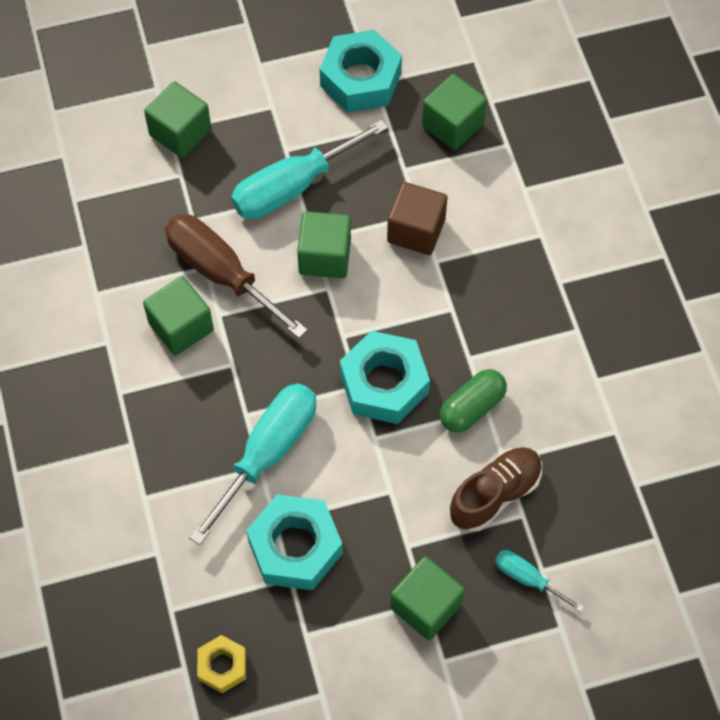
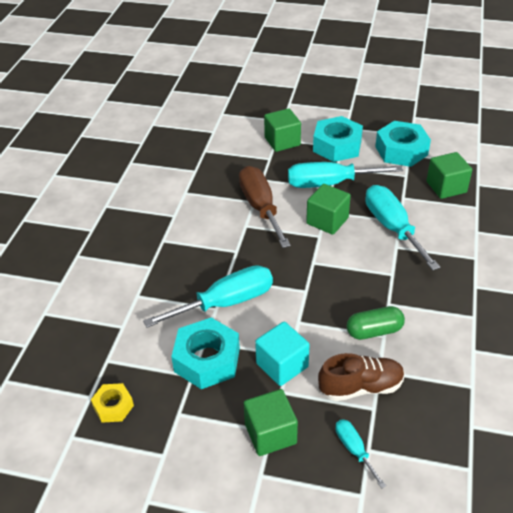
camera: 30 degrees right, 20 degrees down
(181, 327) = (220, 223): green cube -> none
(384, 383) = (323, 296): turquoise nut -> turquoise nut (337, 146)
(389, 510) = (282, 365): none -> turquoise cube
(416, 230) = (392, 228): brown cube -> turquoise screwdriver

